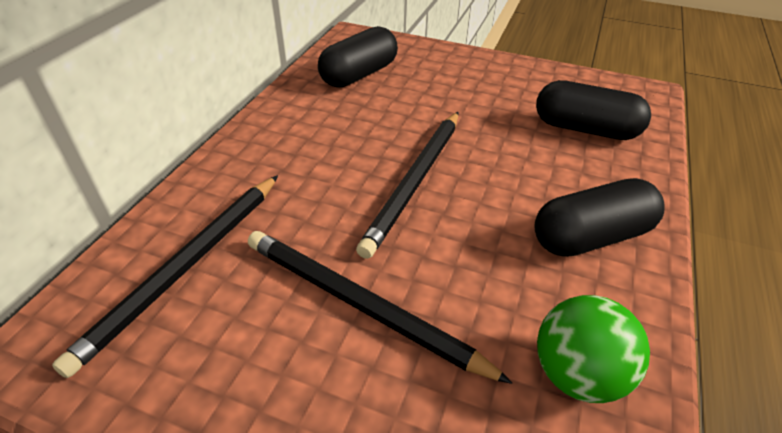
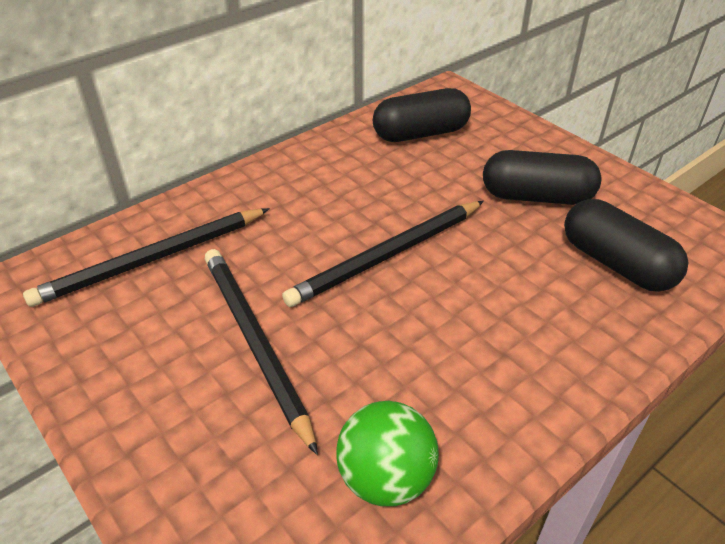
camera: 30 degrees right, 0 degrees up
(590, 237) = (514, 371): black capsule -> black capsule (536, 196)

